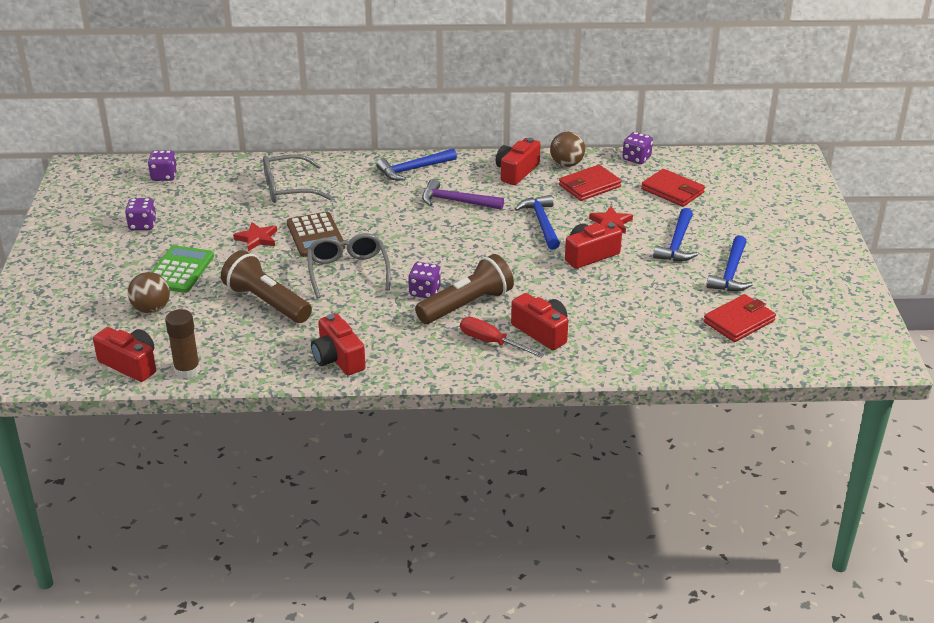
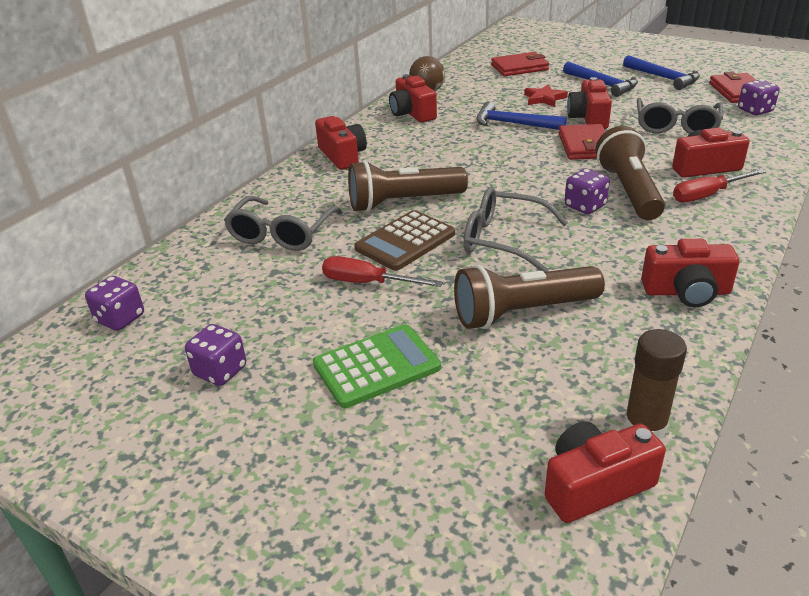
camera: 55 degrees left, 0 degrees up
(151, 309) = (455, 421): brown ball -> none
(179, 270) = (376, 366): green calculator -> green calculator turned 105 degrees clockwise
(257, 239) = (367, 283): red star -> red screwdriver
(315, 235) = (405, 241): brown calculator -> brown calculator turned 120 degrees clockwise
(366, 217) = (403, 202): none -> brown flashlight
(414, 169) = (342, 156): blue hammer -> red camera
(457, 202) = (431, 150): purple hammer -> none
(589, 186) = (474, 92): red wallet -> red wallet (585, 146)
(616, 302) = (676, 126): none -> grey glasses
(636, 158) = (453, 67): purple dice -> purple dice (755, 110)

